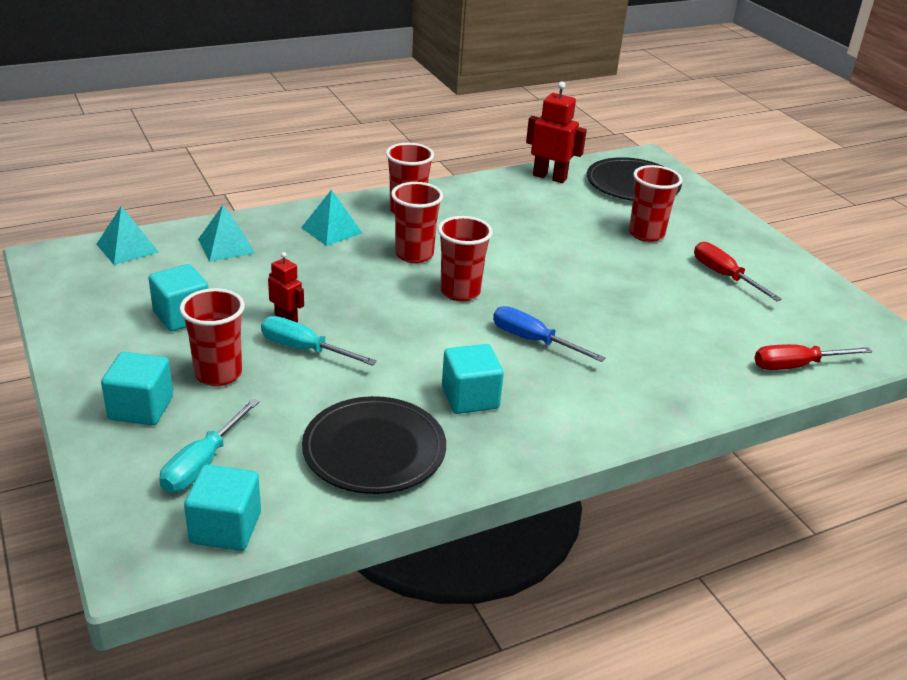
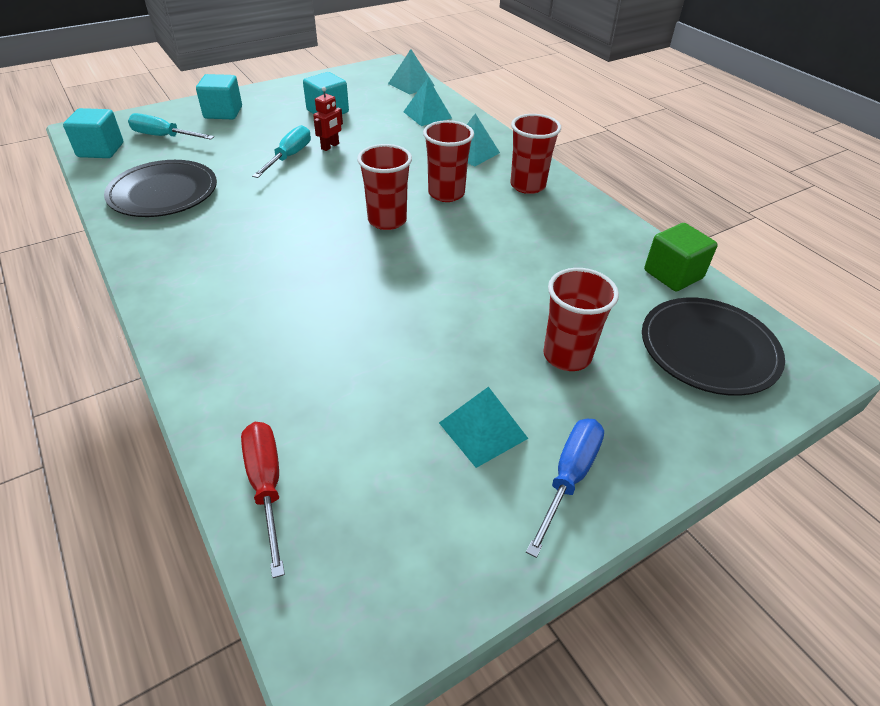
camera: 85 degrees right, 10 degrees up
(218, 374) = (258, 130): red cup -> none
(470, 398) = (221, 231): turquoise cube -> none
(533, 341) = (309, 264): blue screwdriver -> blue screwdriver (569, 477)
(550, 177) = (673, 274): red robot -> green cube
(724, 276) = (483, 430): red screwdriver -> turquoise pyramid

